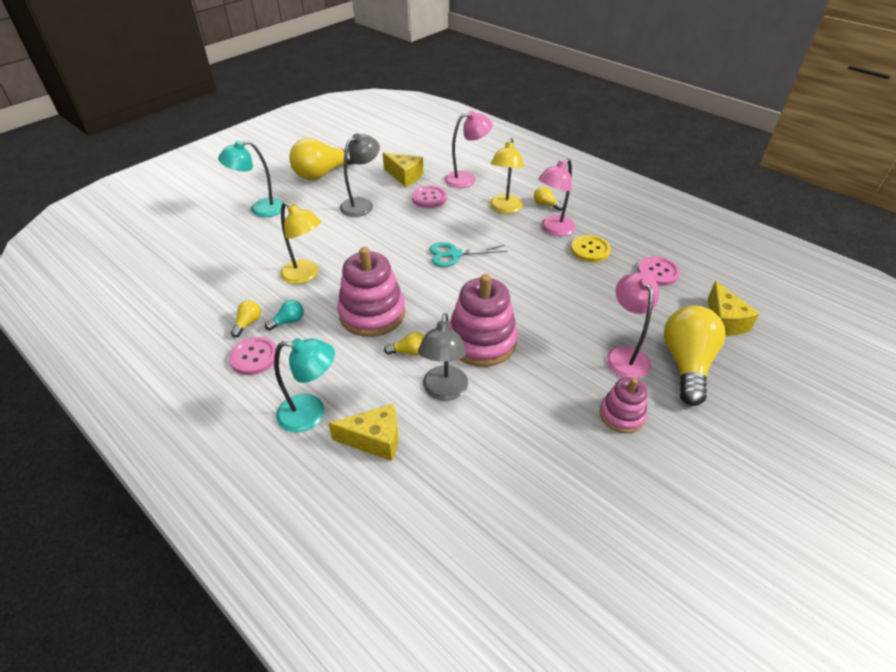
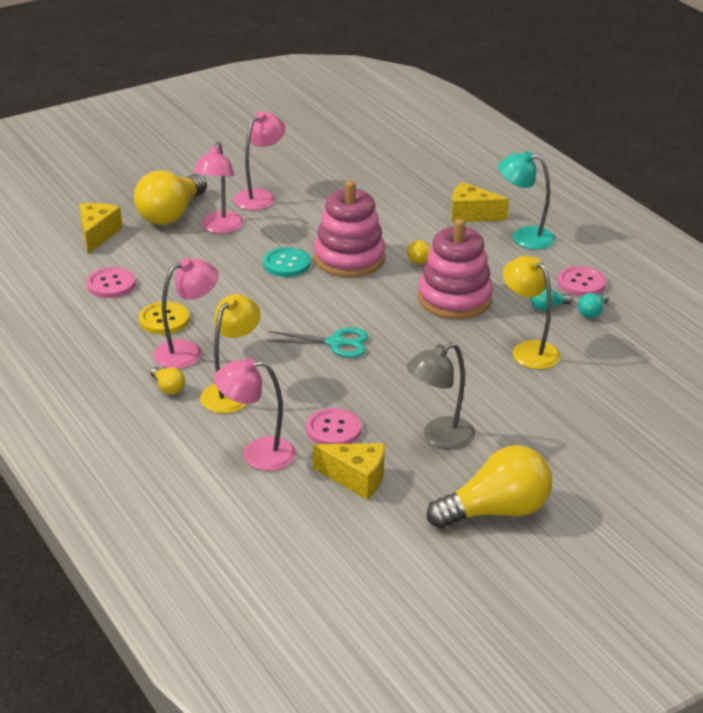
camera: 165 degrees left, 10 degrees down
(248, 323) = (592, 312): yellow light bulb -> turquoise light bulb
(260, 209) = (598, 457): turquoise lamp -> none
(405, 176) = (356, 478): yellow cheese -> yellow cheese turned 150 degrees clockwise
(444, 391) = (402, 232): grey lamp -> none
(534, 323) = (286, 264): none -> turquoise button
(622, 415) = (260, 196): pink stacking toy -> pink lamp

